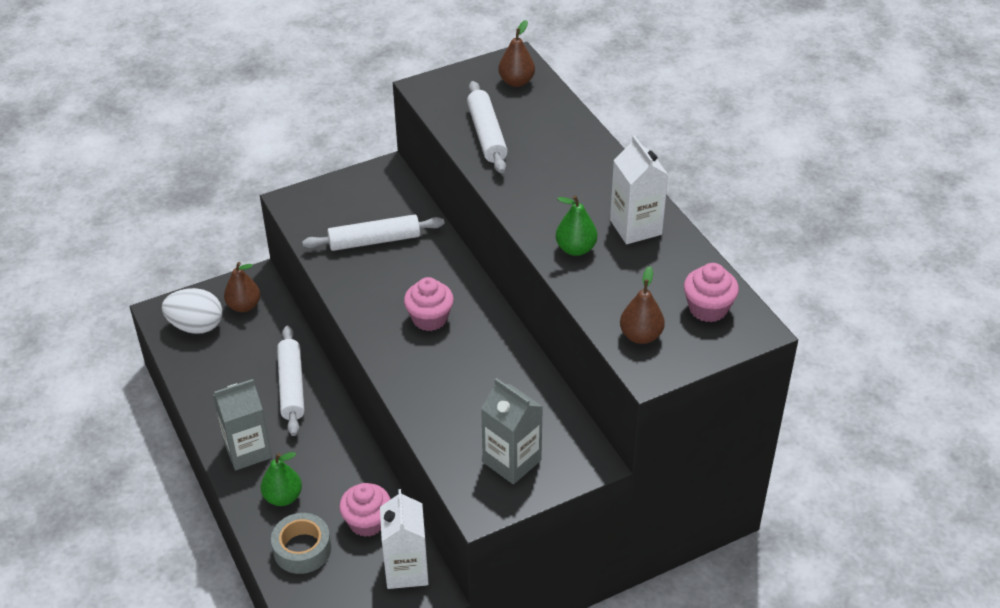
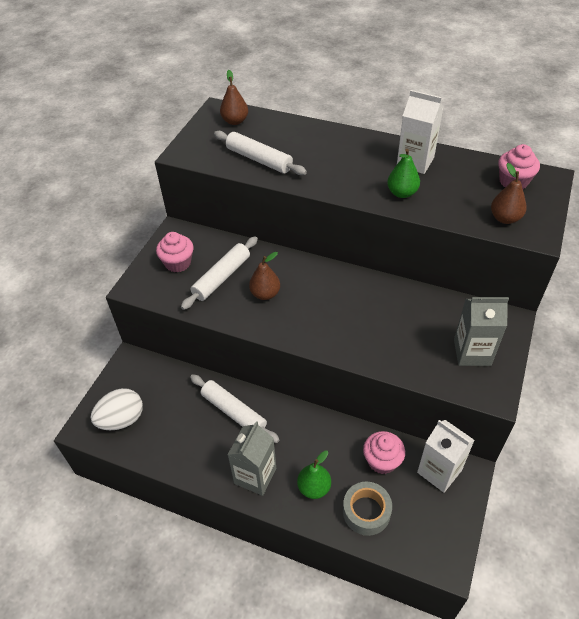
camera: 40 degrees left, 5 degrees up
(244, 306) = (140, 383): brown pear -> brown pear (265, 294)
(429, 318) = (316, 302): pink cupcake -> pink cupcake (178, 263)

